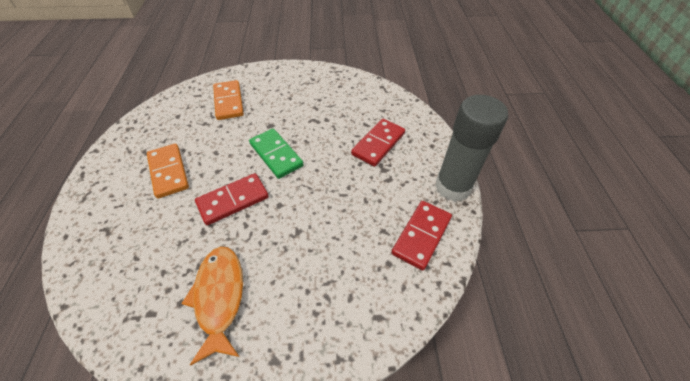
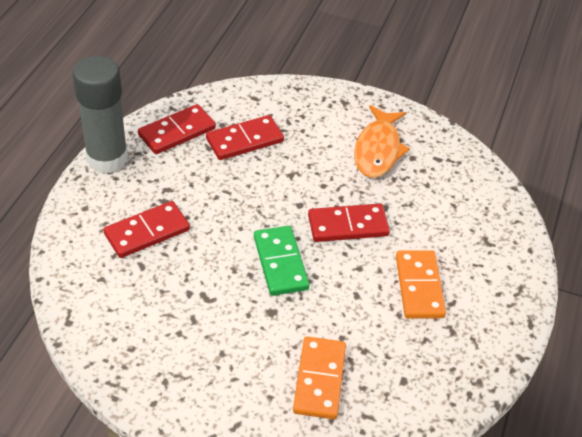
camera: 160 degrees left, 5 degrees down
(356, 252) = (245, 140): none -> red domino

